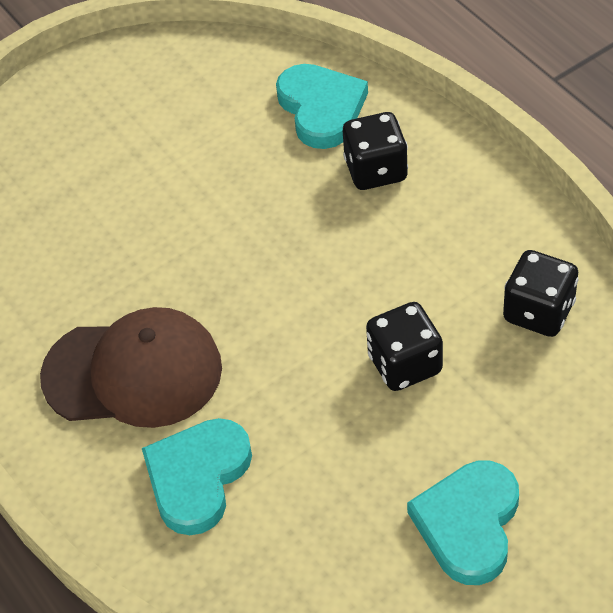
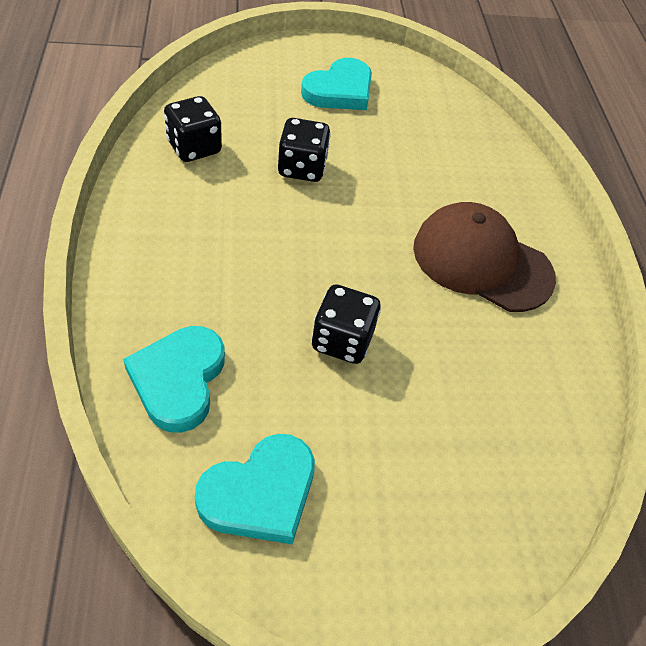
camera: 160 degrees left, 0 degrees up
(197, 477) = (473, 184): turquoise heart -> turquoise heart (260, 493)
(376, 170) = (193, 295): black dice -> black dice (342, 340)

